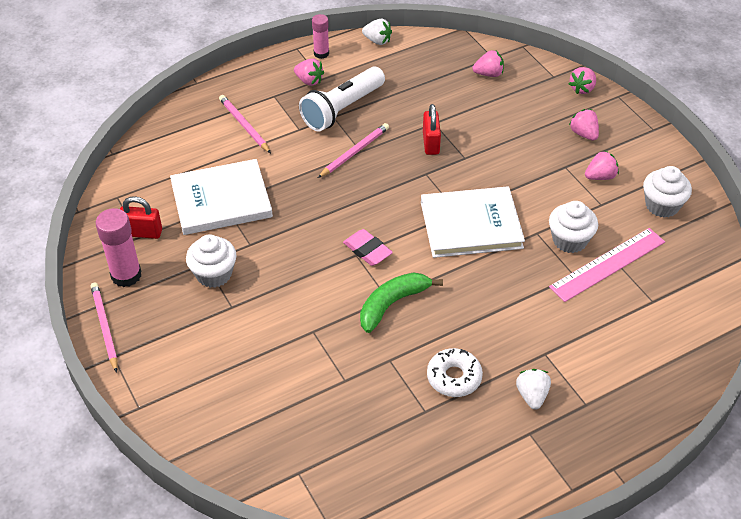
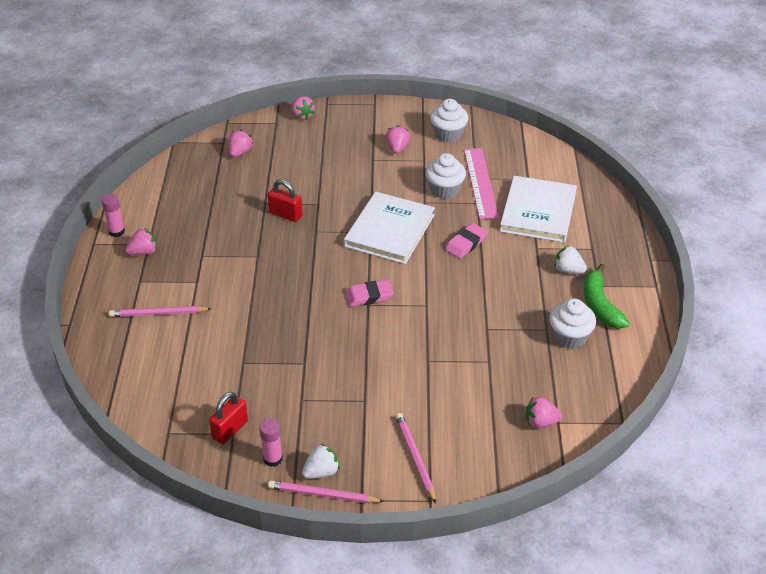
camera: 60 degrees left, 5 degrees down
(126, 275) = (273, 459): pink glue stick -> pink glue stick, size x0.62
(214, 274) = (320, 398): white cupcake -> white cupcake (569, 337)
(221, 200) = (237, 362): white book -> white book (538, 212)
(342, 109) = (198, 247): white flashlight -> none
(354, 152) = (255, 260): pink pencil -> pink pencil (415, 458)
(377, 41) = (137, 193): white strawberry -> white strawberry (321, 472)
(392, 304) = (434, 305): green banana -> green banana (600, 305)
(454, 377) = (526, 301): white donut -> none
(501, 292) = (466, 243): none -> pink eraser
(584, 134) = (349, 136): pink strawberry -> pink strawberry (540, 422)

